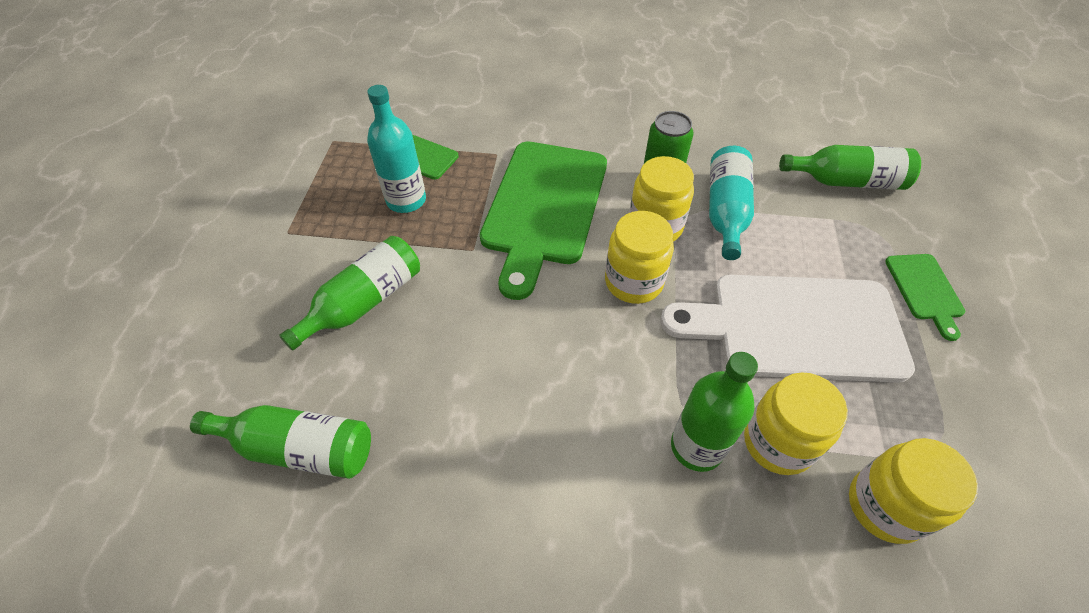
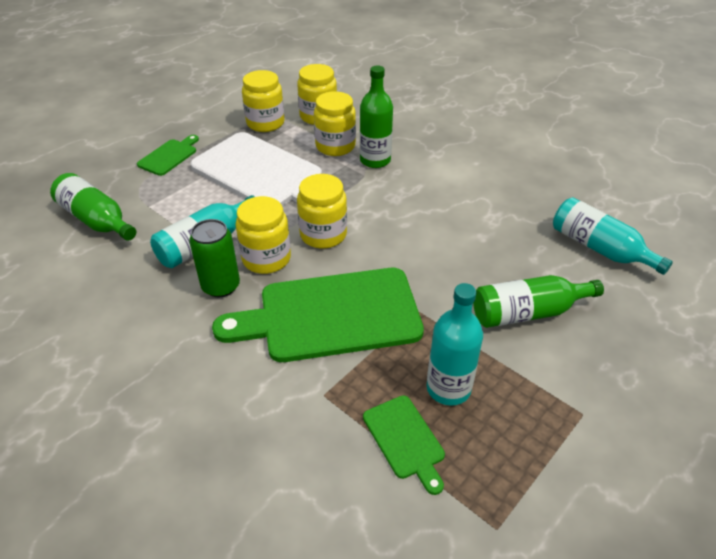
camera: 145 degrees left, 10 degrees down
(299, 448) = (599, 248): green bottle -> turquoise bottle
(544, 207) = (331, 315): green cutting board -> green cutting board turned 150 degrees counterclockwise
(925, 430) = (265, 123): none -> yellow jar

